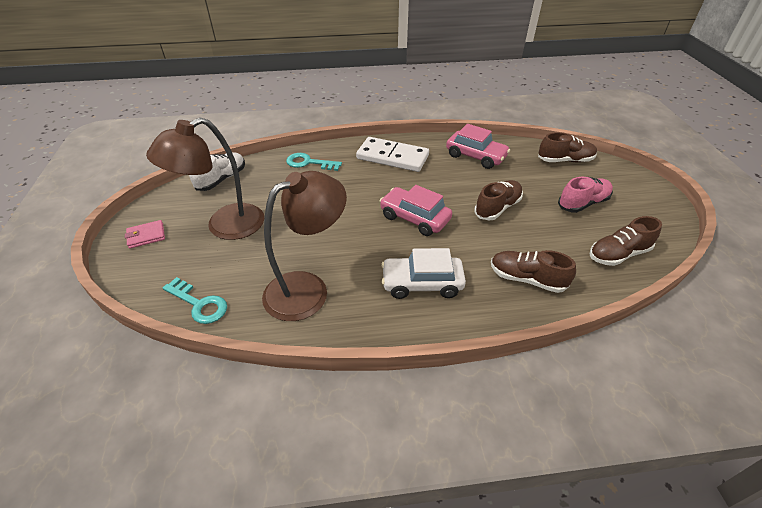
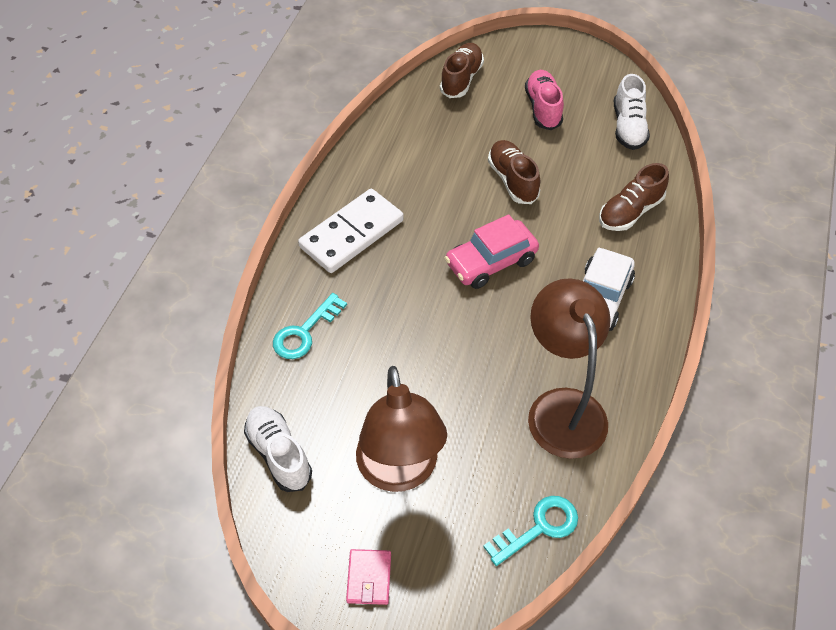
camera: 65 degrees left, 10 degrees up
(475, 156) = (403, 151): pink car -> none
(618, 254) = (628, 127): brown shoe -> white shoe

